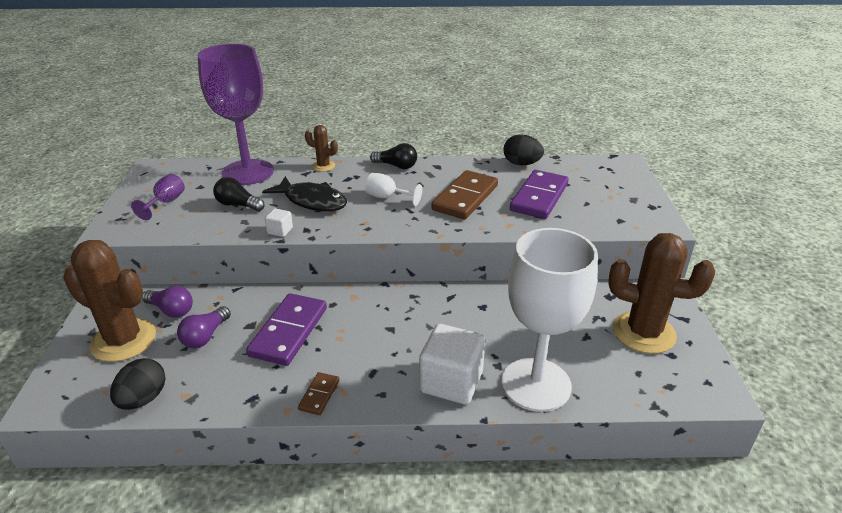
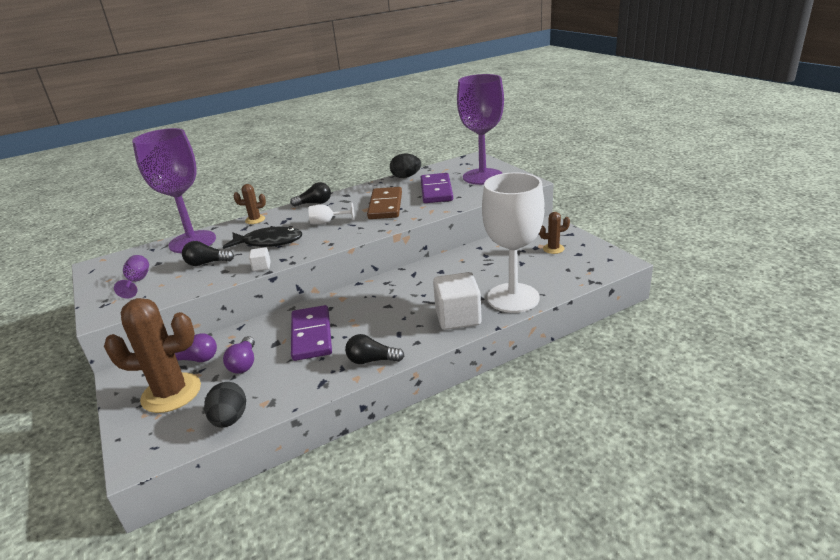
camera: 25 degrees left, 5 degrees down
(319, 395) = (372, 360): brown domino -> black light bulb
(611, 196) = (482, 176): none -> purple goblet
(643, 332) = (553, 249): brown cactus -> brown cactus, size x0.48

